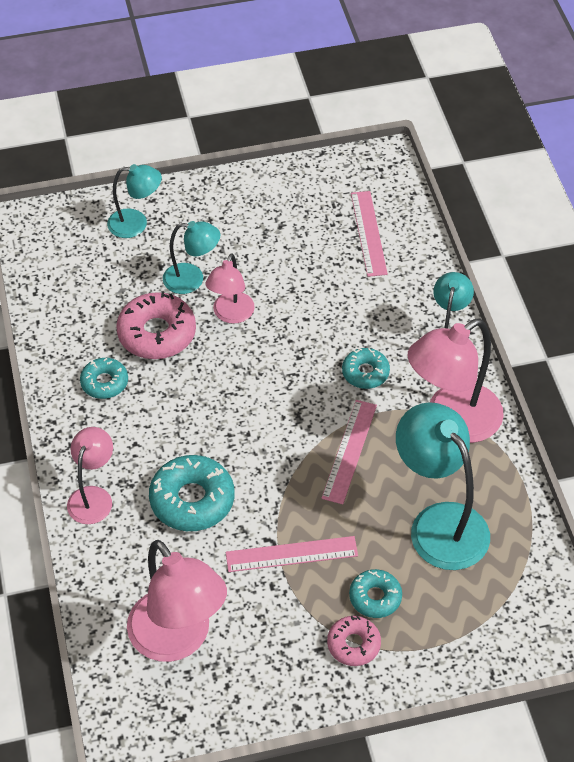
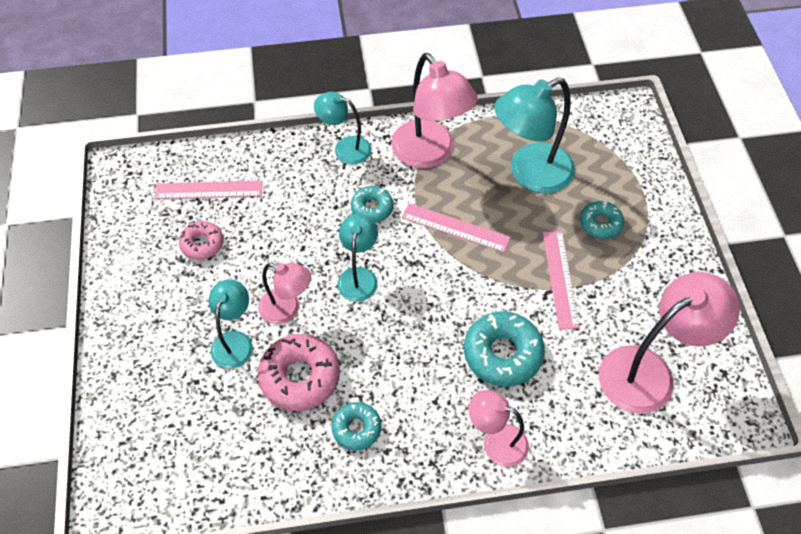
camera: 85 degrees left, 5 degrees up
(136, 224) = (144, 392): turquoise lamp -> turquoise lamp (359, 276)
(353, 644) = (644, 242): pink donut -> pink donut (202, 244)

